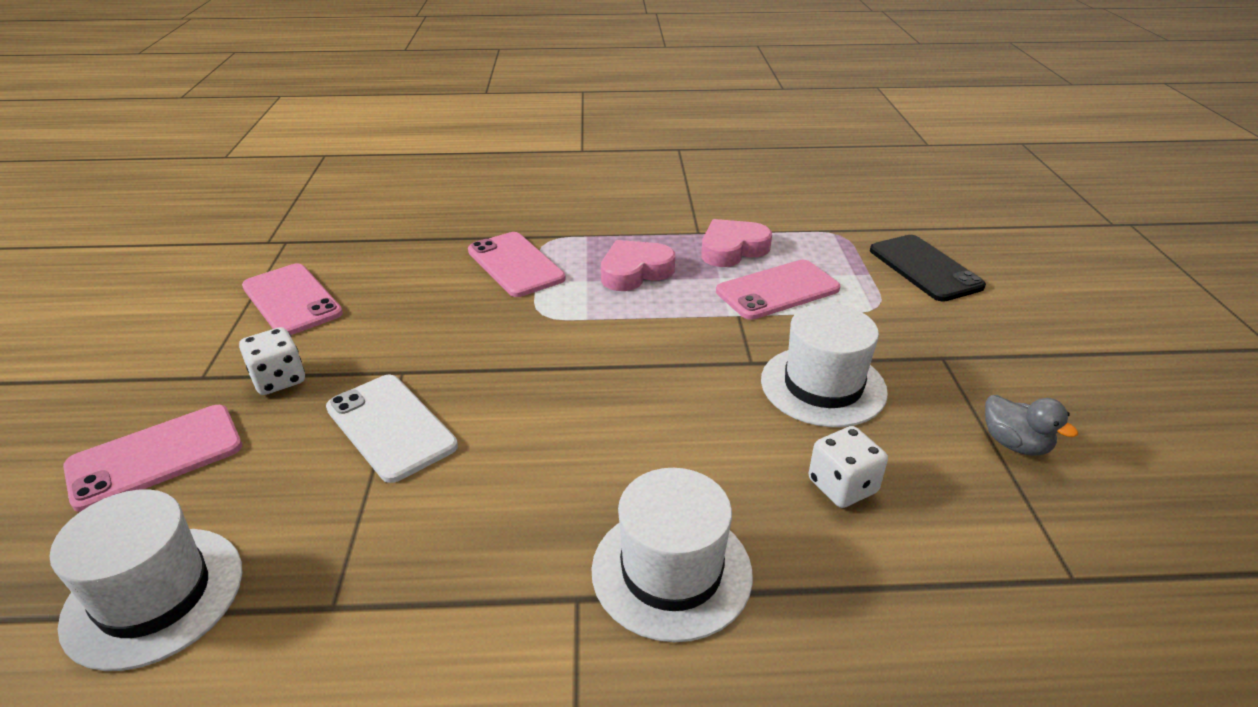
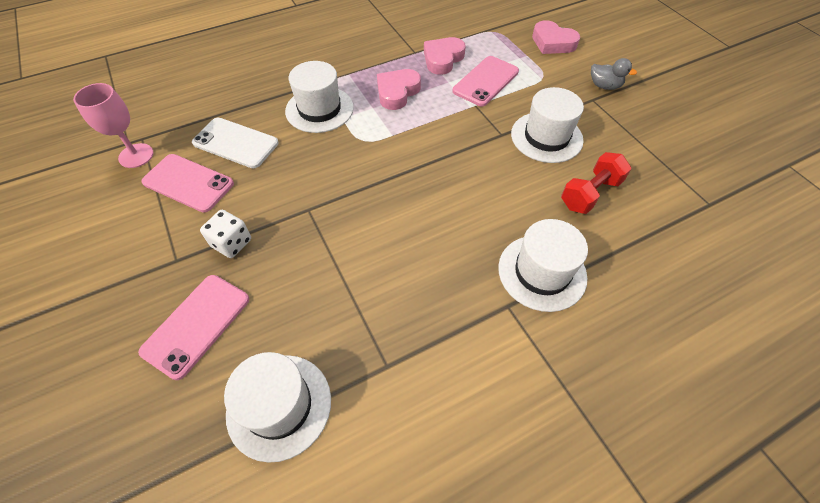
camera: 25 degrees left, 20 degrees up
(264, 257) = (136, 156): none -> pink goblet
(390, 427) = (331, 248): white phone -> white phone (235, 143)
(515, 265) = (319, 109): pink phone -> white hat
(842, 486) = (590, 193): white dice -> red dumbbell
(925, 268) = (552, 43): black phone -> pink heart
(1014, 444) = (651, 140): grey duck -> grey duck (604, 86)

